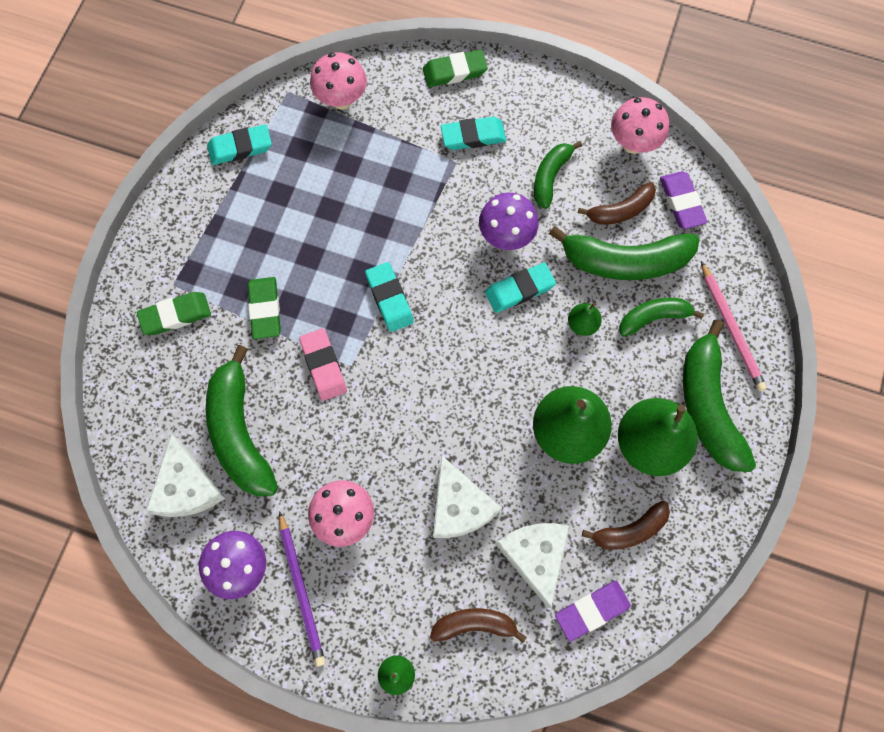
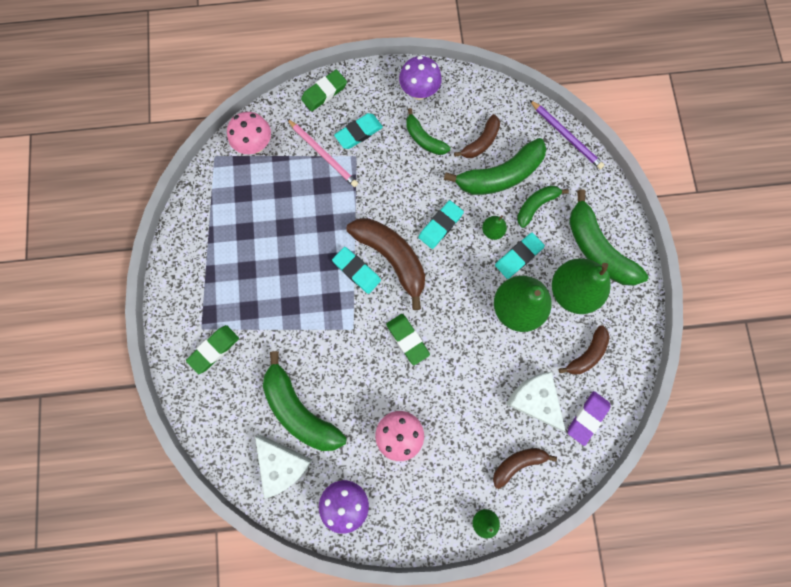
camera: 25 degrees left, 5 degrees up
(240, 147) = (200, 210): turquoise eraser -> turquoise eraser (518, 256)
(265, 309) = (275, 317): green eraser -> green eraser (407, 339)
(301, 590) = (395, 496): purple pencil -> purple pencil (566, 136)
(323, 366) = (334, 337): pink eraser -> none
(440, 302) = (392, 258): none -> brown banana
(459, 506) = (471, 390): white cheese -> none
(506, 236) = (414, 193): purple mushroom -> purple mushroom (419, 92)
(550, 176) = (424, 139): green banana -> green banana turned 45 degrees counterclockwise
(633, 143) = (467, 92): pink mushroom -> none
(681, 202) = (517, 119): purple eraser -> none
(731, 329) = (588, 191): pink pencil -> pink pencil (323, 154)

